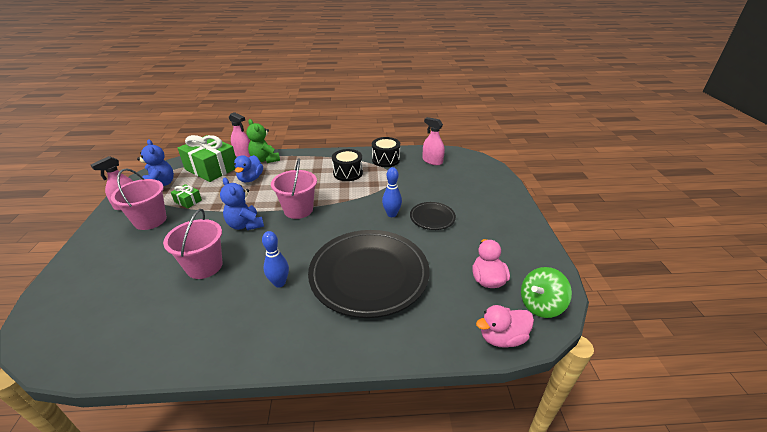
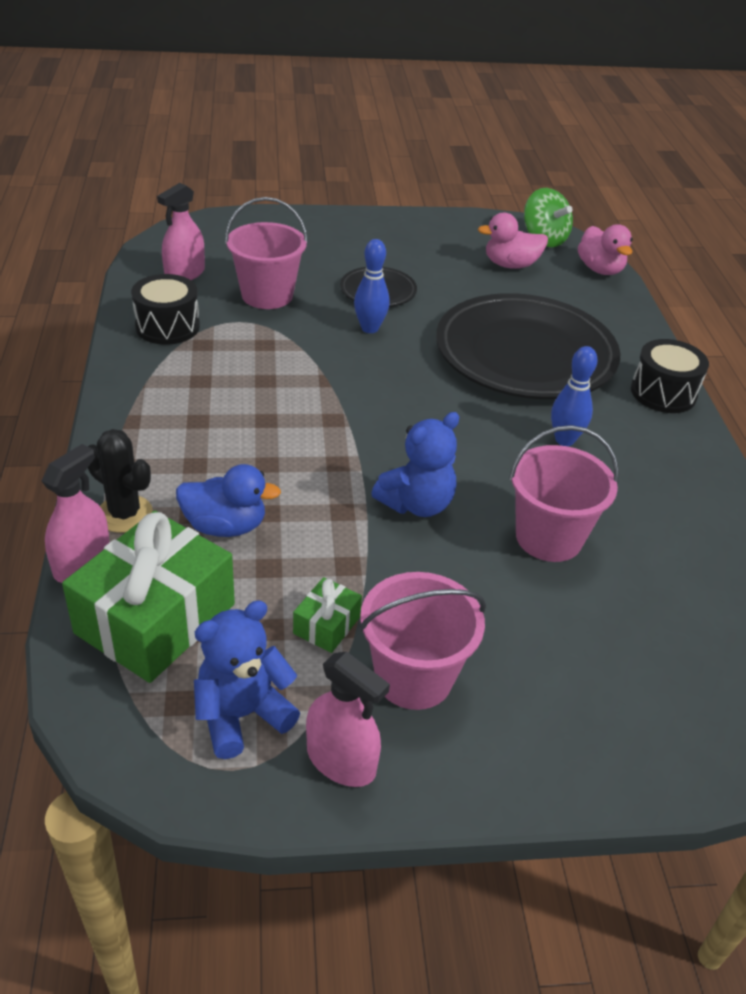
camera: 95 degrees left, 5 degrees up
(265, 160) = (124, 514): green teddy bear -> black cactus
(298, 210) = (360, 436): pink bucket -> pink bucket (267, 295)
(348, 173) = (218, 376): black drum -> black drum (663, 393)

